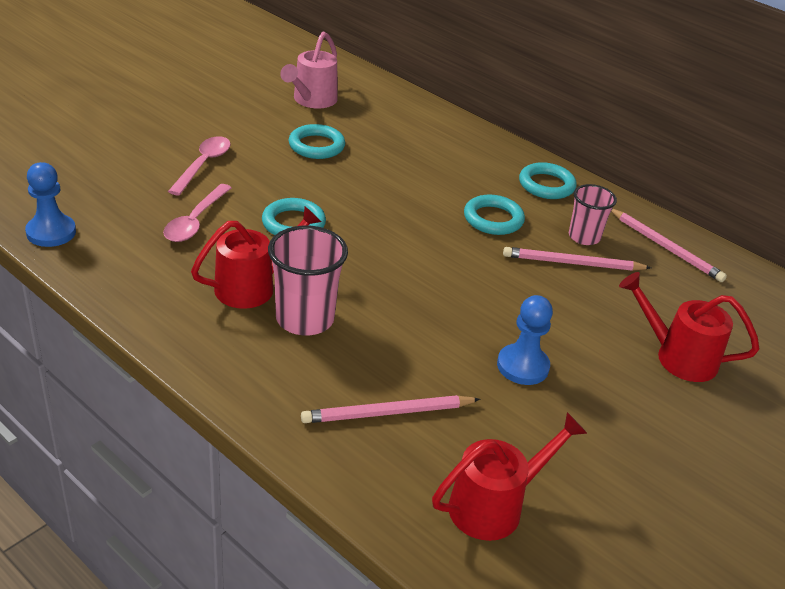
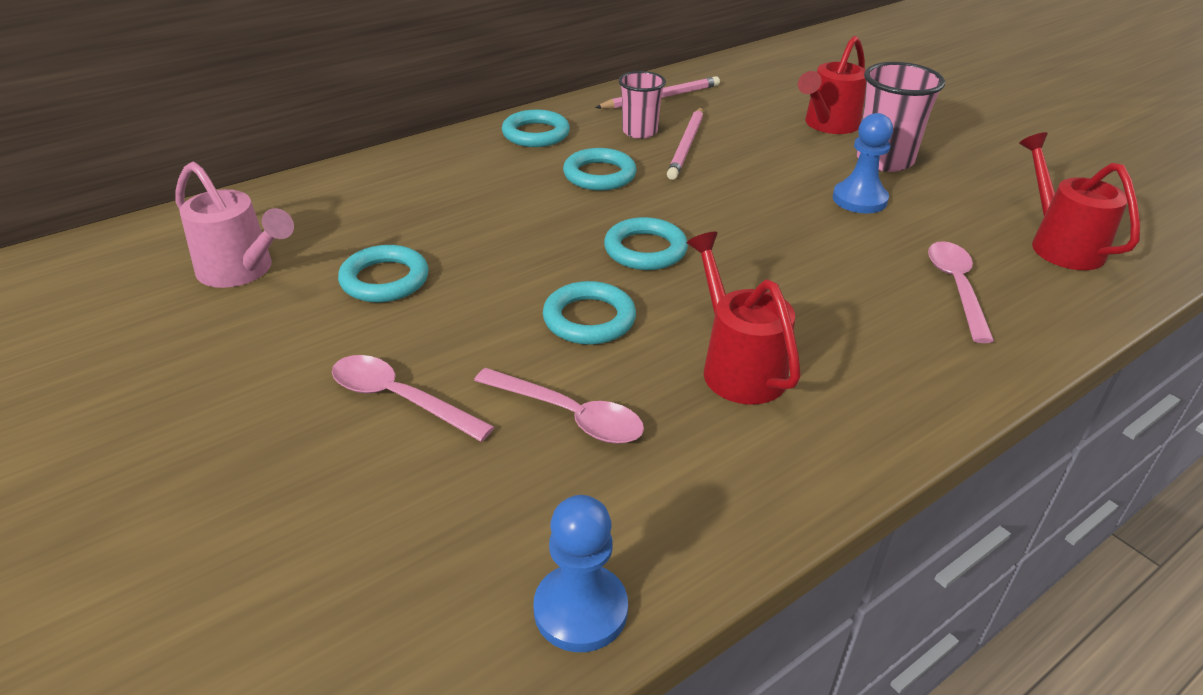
camera: 75 degrees left, 0 degrees up
(305, 319) = (803, 328): pink cup -> pink cup (884, 160)
(387, 413) = (956, 287): pink pencil -> pink spoon
(388, 244) = (645, 250): none -> turquoise ring

